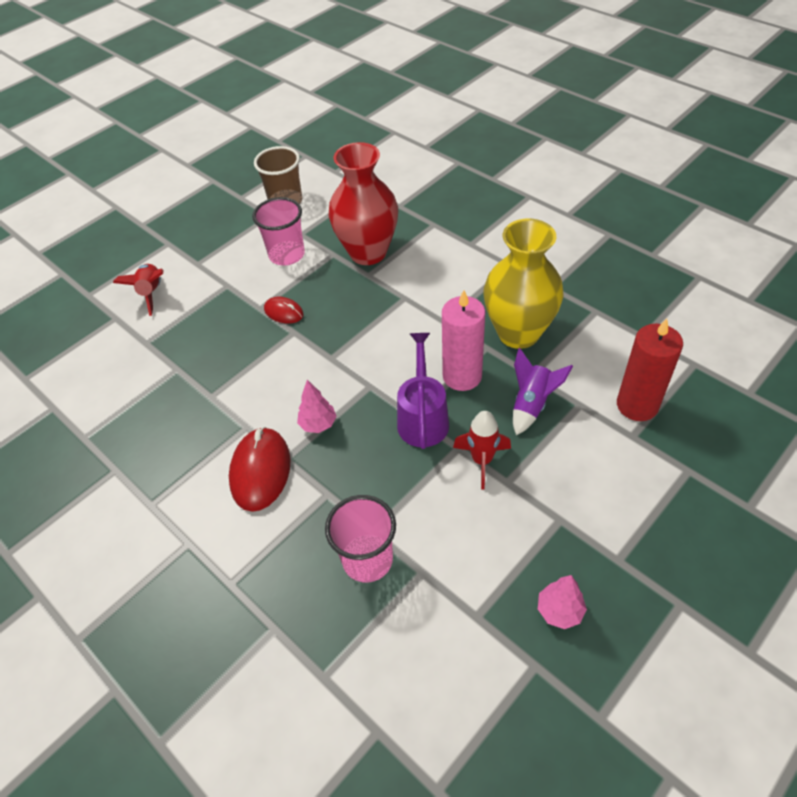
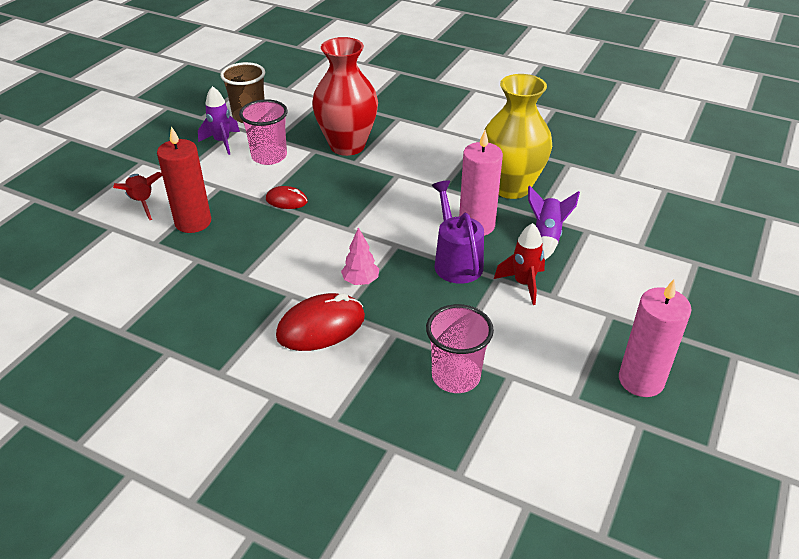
camera: 20 degrees left, 10 degrees down
(249, 231) = (222, 142): none -> purple rocket
(261, 471) = (321, 326): red mouse -> red mouse turned 75 degrees clockwise
(559, 611) = (641, 380): pink tree -> pink candle
(637, 405) = (633, 224): red candle -> red candle (193, 222)

